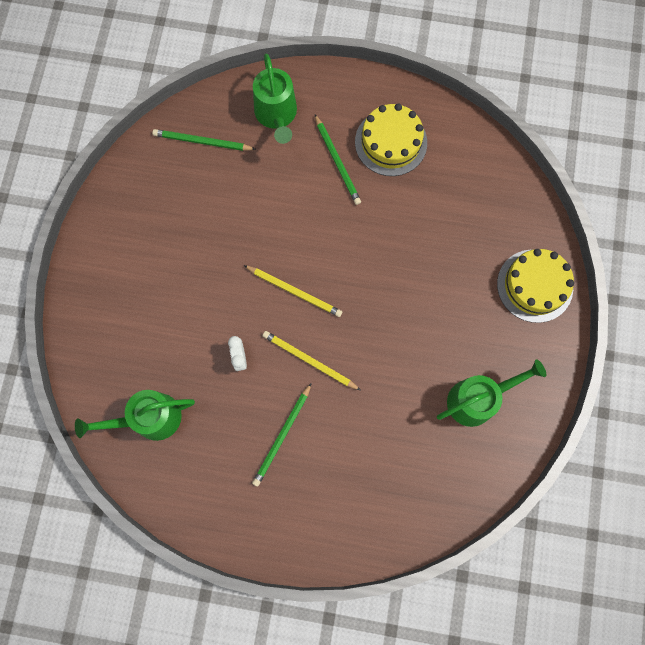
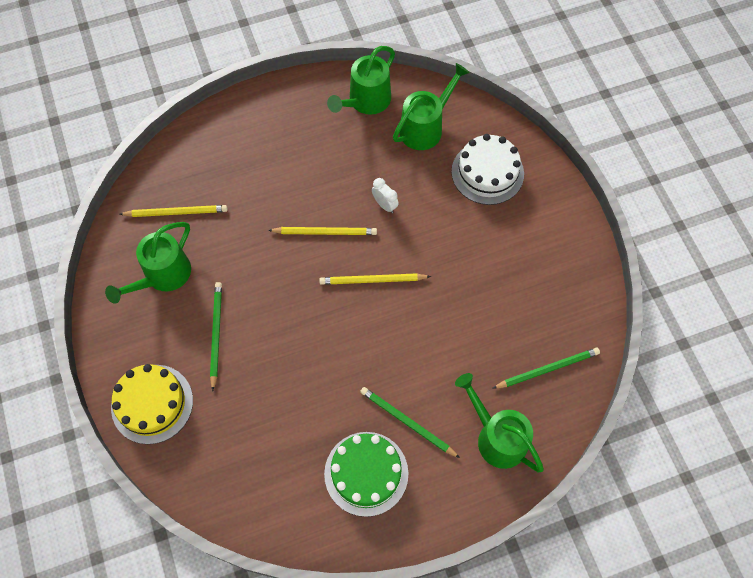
camera: 150 degrees right, 10 degrees down
(126, 337) = (487, 172): none -> white cake
(187, 483) = (365, 101): none -> green watering can
(282, 436) = (313, 167): green pencil -> green pencil (216, 334)
(391, 142) = (366, 473): yellow cake -> green cake
(436, 460) = (176, 212): none -> yellow pencil

